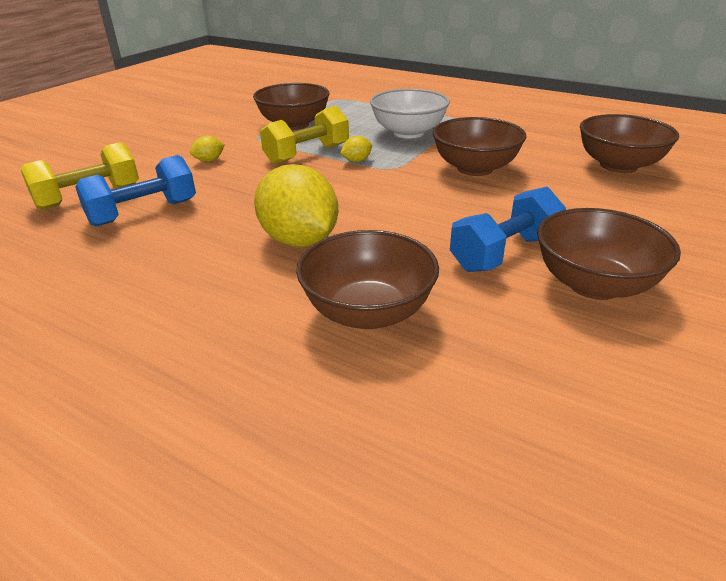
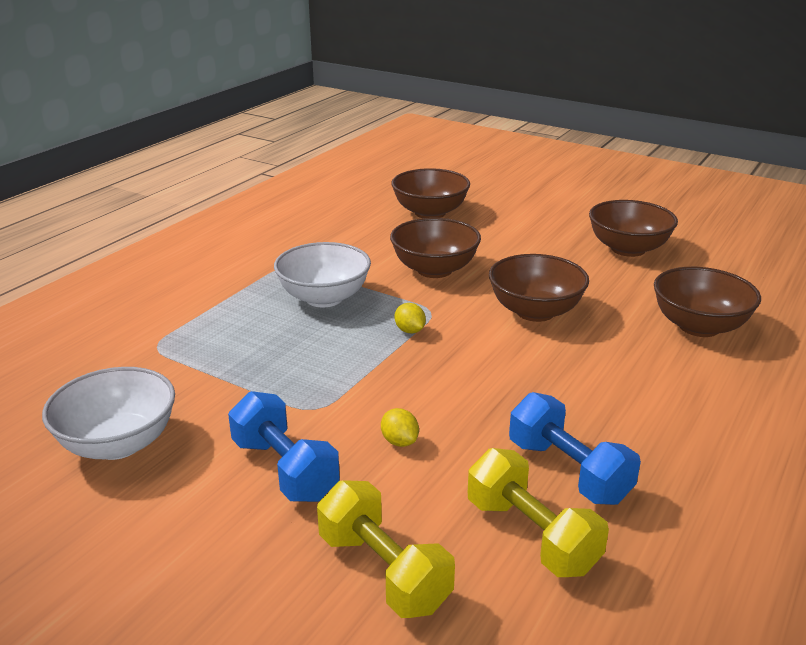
camera: 90 degrees left, 5 degrees down
(239, 102) = (118, 443): none -> white bowl
(294, 125) = (267, 379): brown bowl -> brown bowl (535, 311)
(299, 240) = (603, 359): yellow lemon -> none
(307, 154) = (386, 363): yellow dumbbell -> yellow dumbbell (384, 571)
(504, 253) = (596, 272): blue dumbbell -> blue dumbbell (284, 469)

